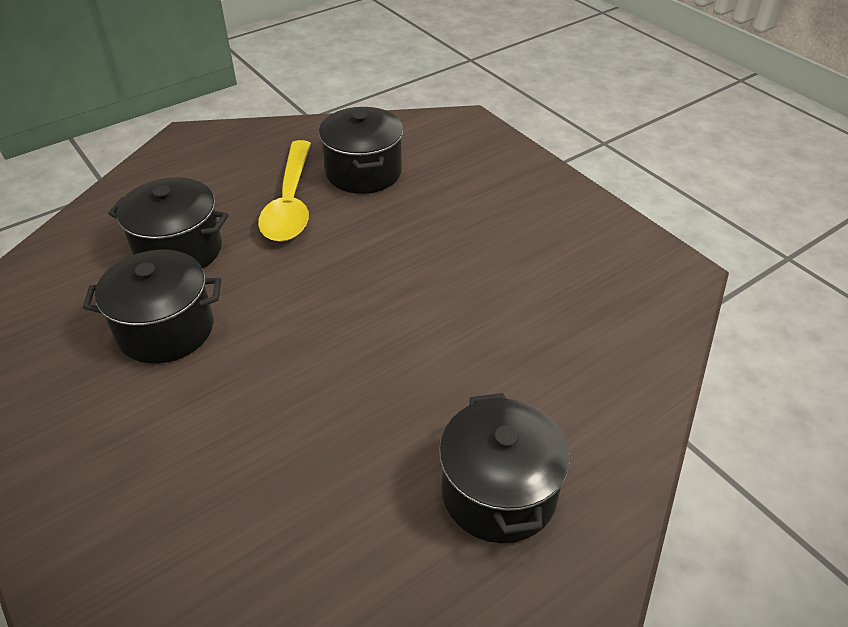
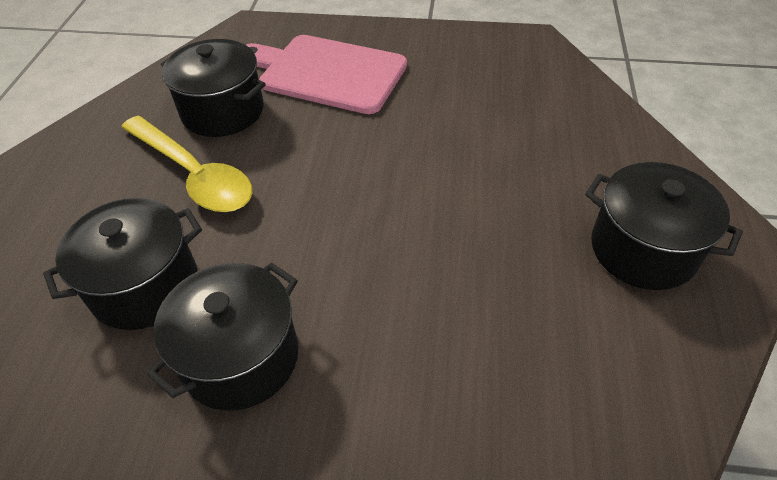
camera: 45 degrees left, 5 degrees up
(470, 190) = (327, 73): none -> pink cutting board

